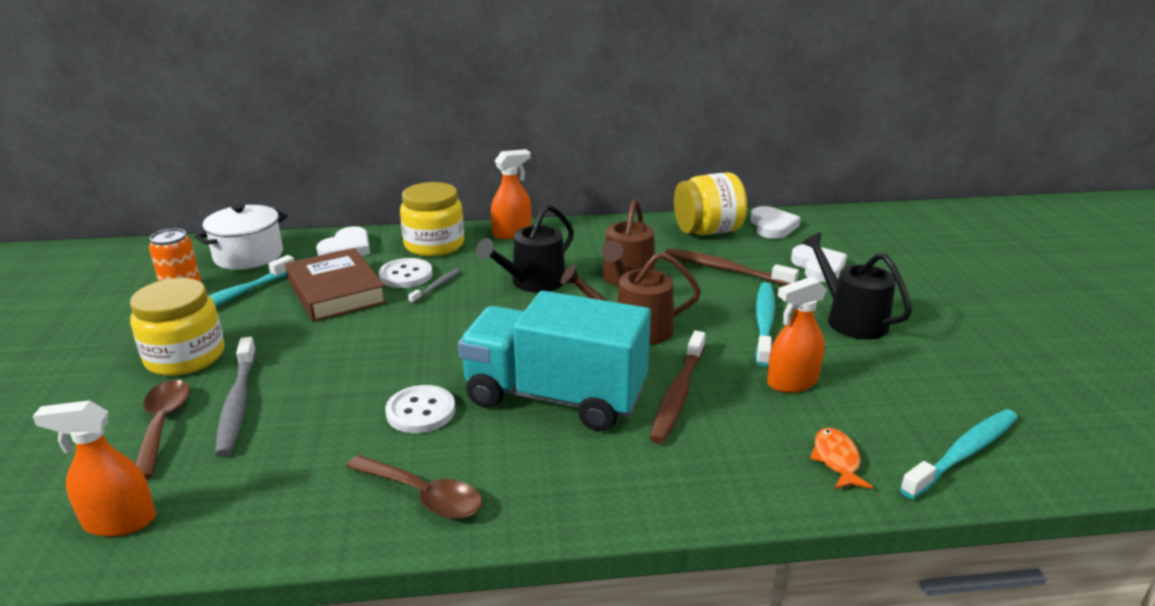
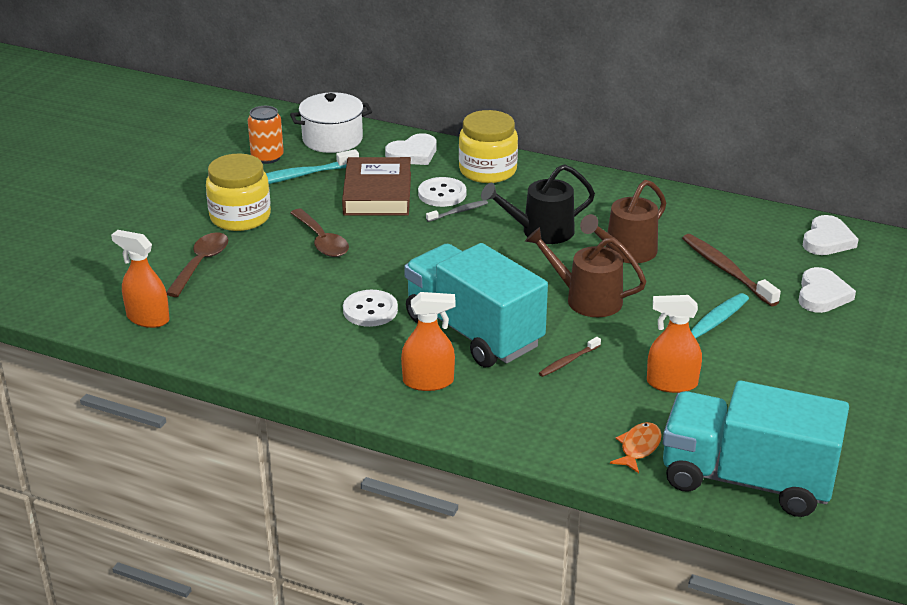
camera: 30 degrees right, 5 degrees up
(237, 404) = (254, 264): grey toothbrush -> none
(423, 495) = (330, 366): brown spoon -> brown spoon (321, 241)
(512, 233) = (565, 177): orange spray bottle -> orange spray bottle (428, 382)
(678, 394) = (568, 361): brown toothbrush -> brown toothbrush, size x0.53
(707, 231) = (754, 227): yellow jar -> none
(851, 319) = (790, 352): black watering can -> none
(963, 453) = (746, 480): turquoise toothbrush -> turquoise truck

